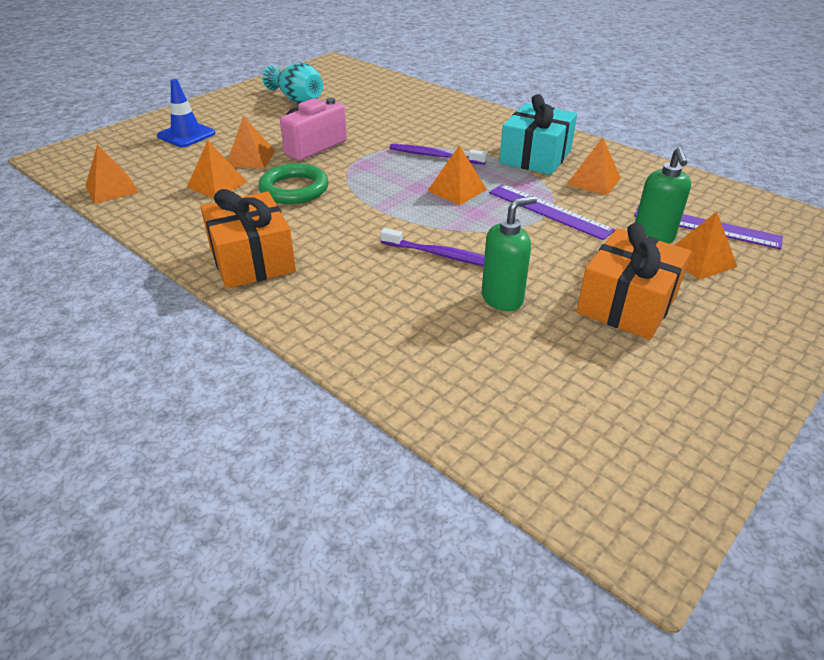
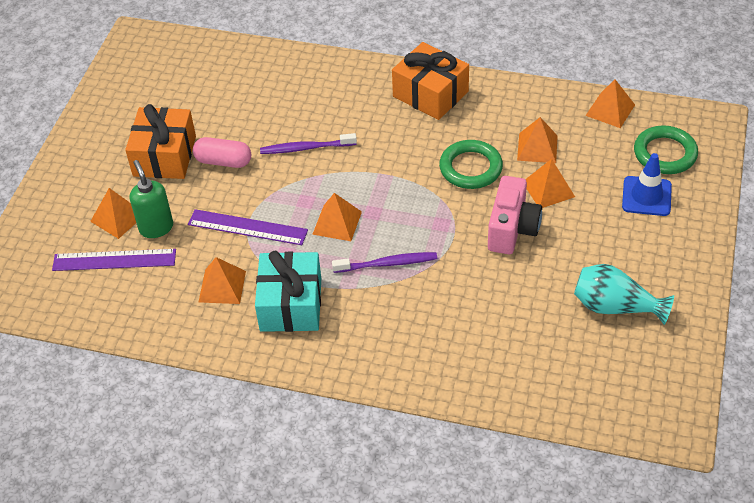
camera: 155 degrees right, 10 degrees up
(127, 151) = (665, 154): none -> green ring
(502, 299) = (246, 129): green soap dispenser -> none
(549, 273) = (223, 161): none -> pink capsule

